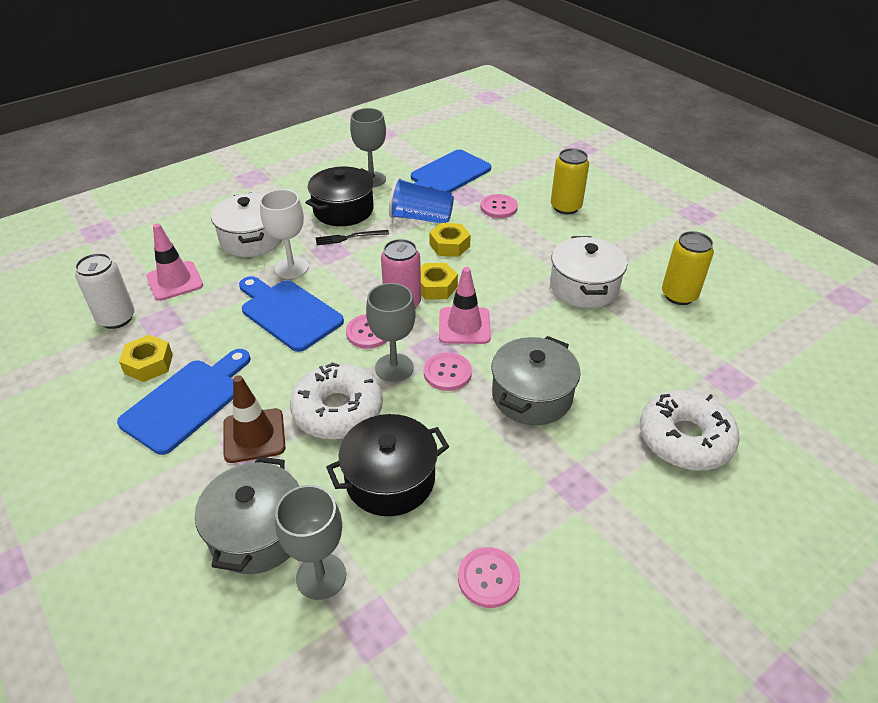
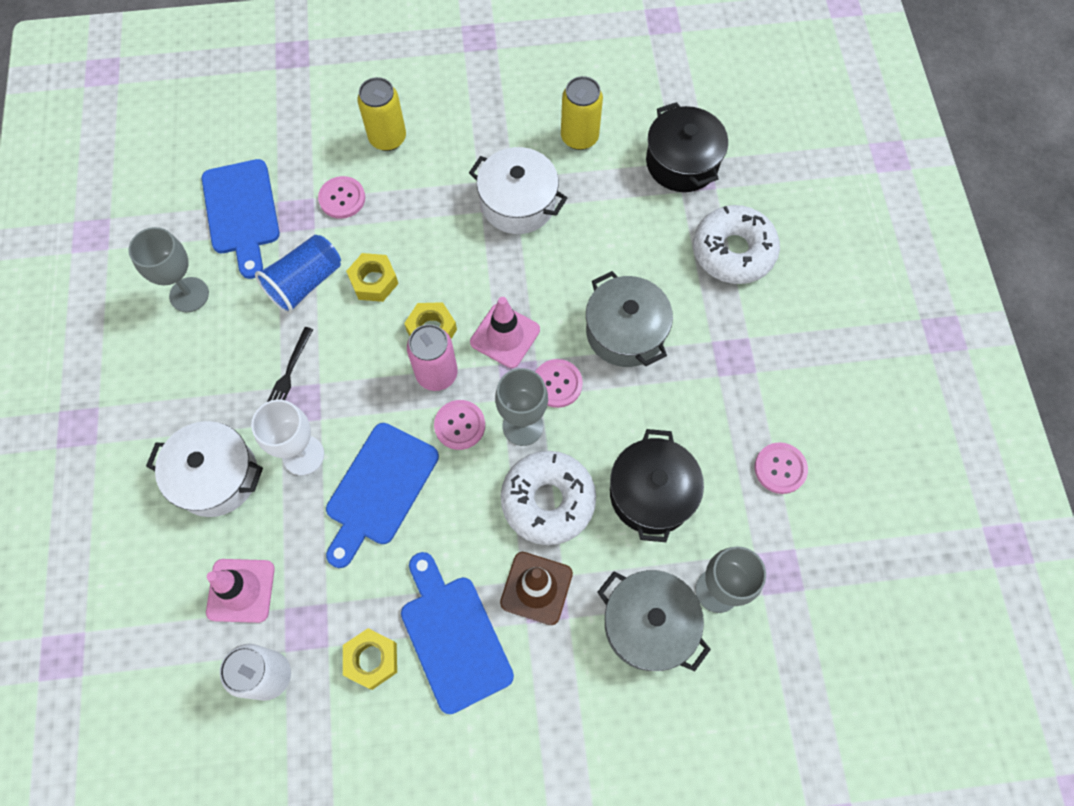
camera: 60 degrees left, 25 degrees up
(288, 313) = (379, 489): blue cutting board -> blue cutting board turned 45 degrees counterclockwise
(343, 210) = (230, 354): black pot -> black pot (682, 162)

